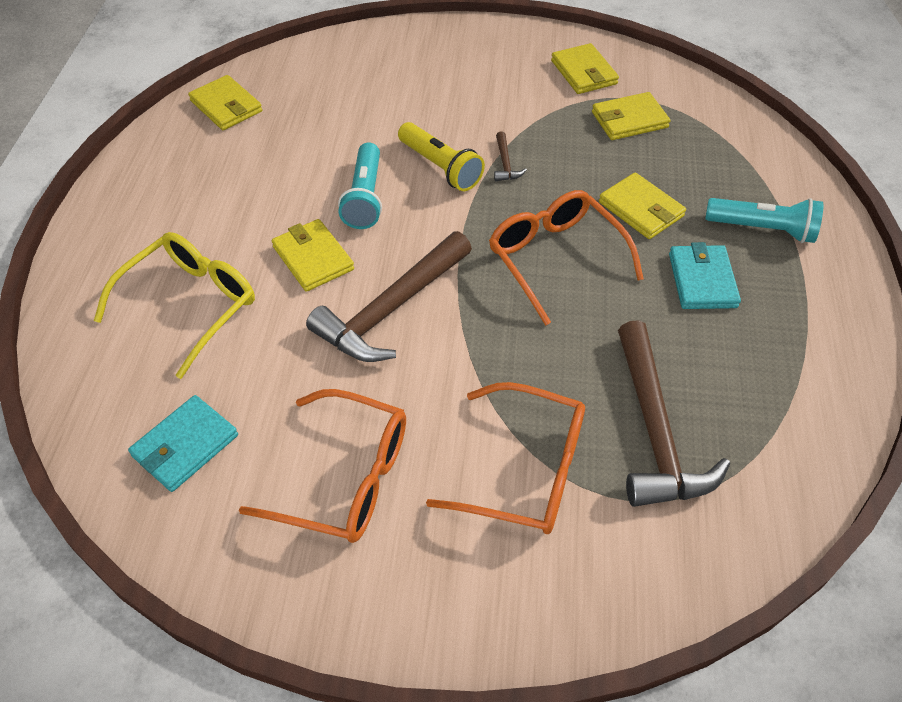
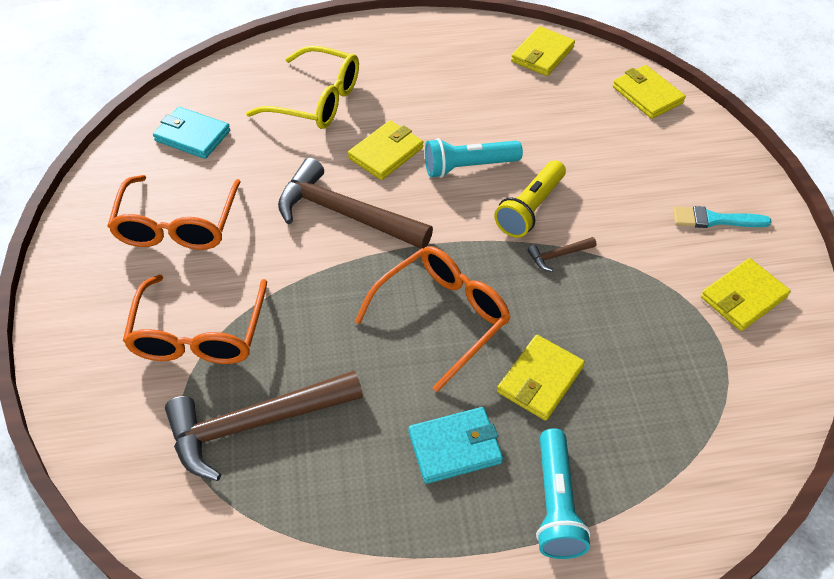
camera: 75 degrees right, 0 degrees up
(497, 62) = (715, 220): none -> turquoise brush
(629, 120) = (682, 351): yellow wallet -> yellow wallet (647, 95)

